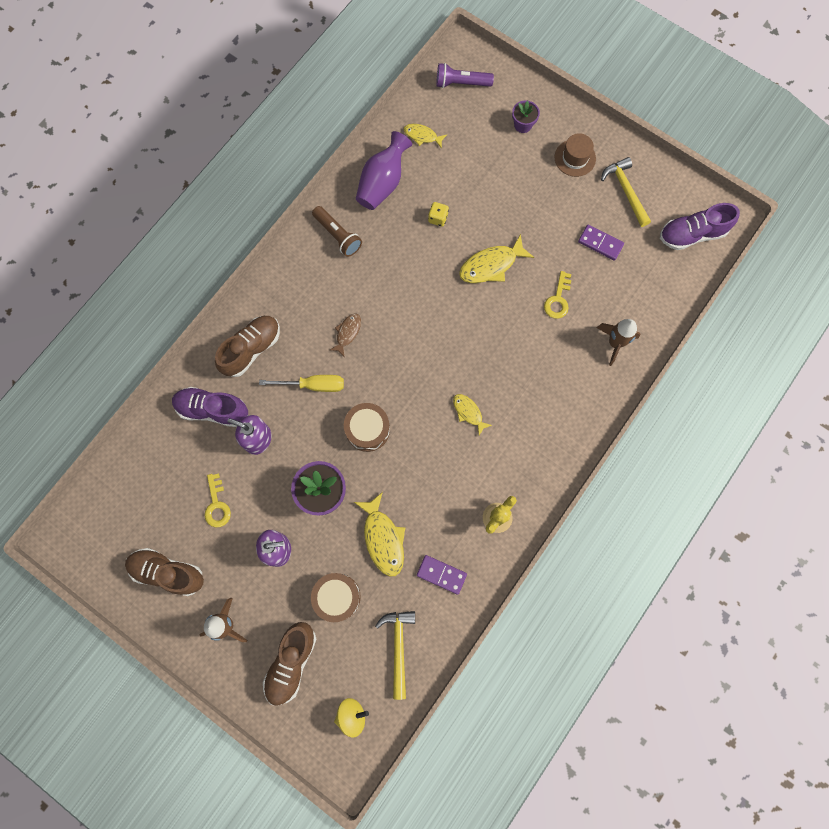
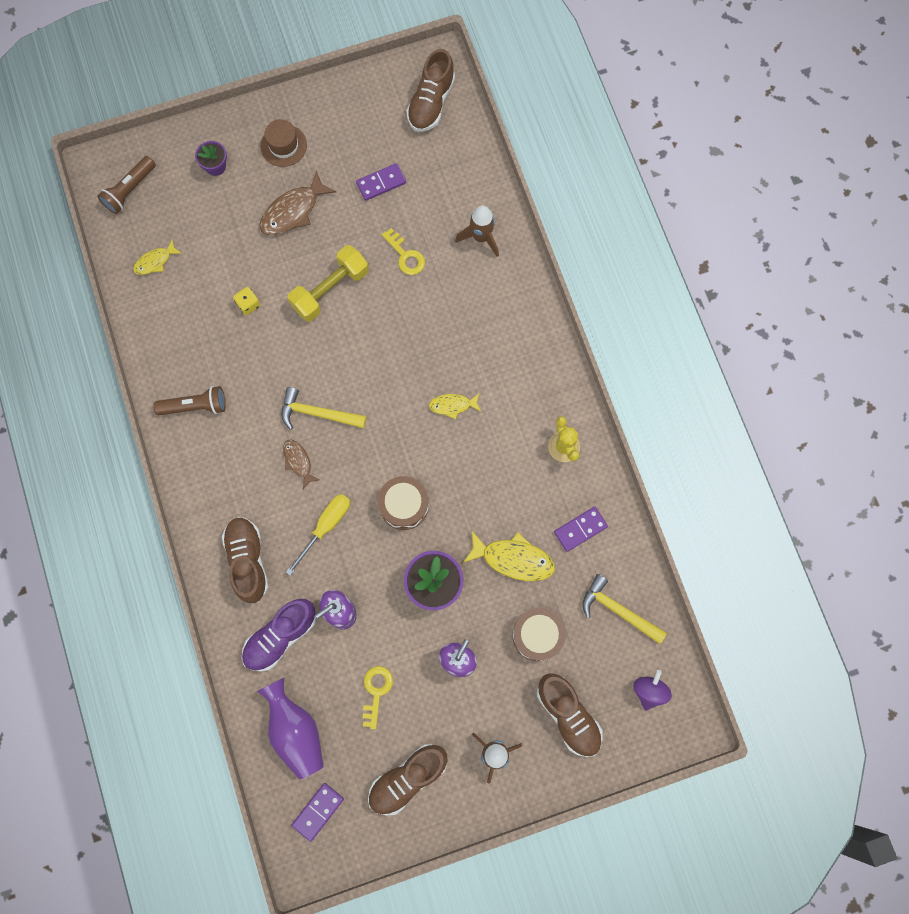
camera: 55 degrees left, 0 degrees up
(104, 523) = (318, 811): none -> purple domino
(217, 505) = (376, 691): yellow key -> yellow key turned 105 degrees counterclockwise
(352, 715) = (649, 691): yellow spinning top -> purple spinning top
(382, 183) = (174, 329): purple vase -> purple vase (295, 731)
(461, 83) = (130, 190): purple flashlight -> brown flashlight
(491, 265) = (330, 289): yellow fish -> yellow dumbbell
(531, 199) = (293, 211): none -> brown fish
(625, 191) = (349, 126): yellow hammer -> yellow hammer (318, 413)
(692, 234) = (431, 102): purple shoe -> brown shoe

